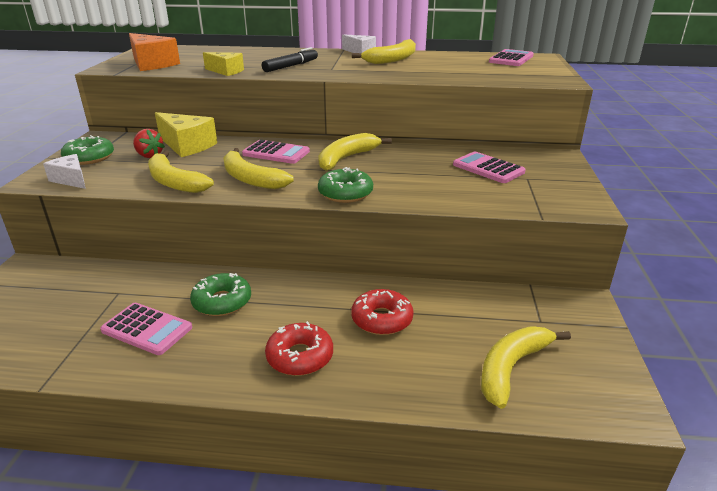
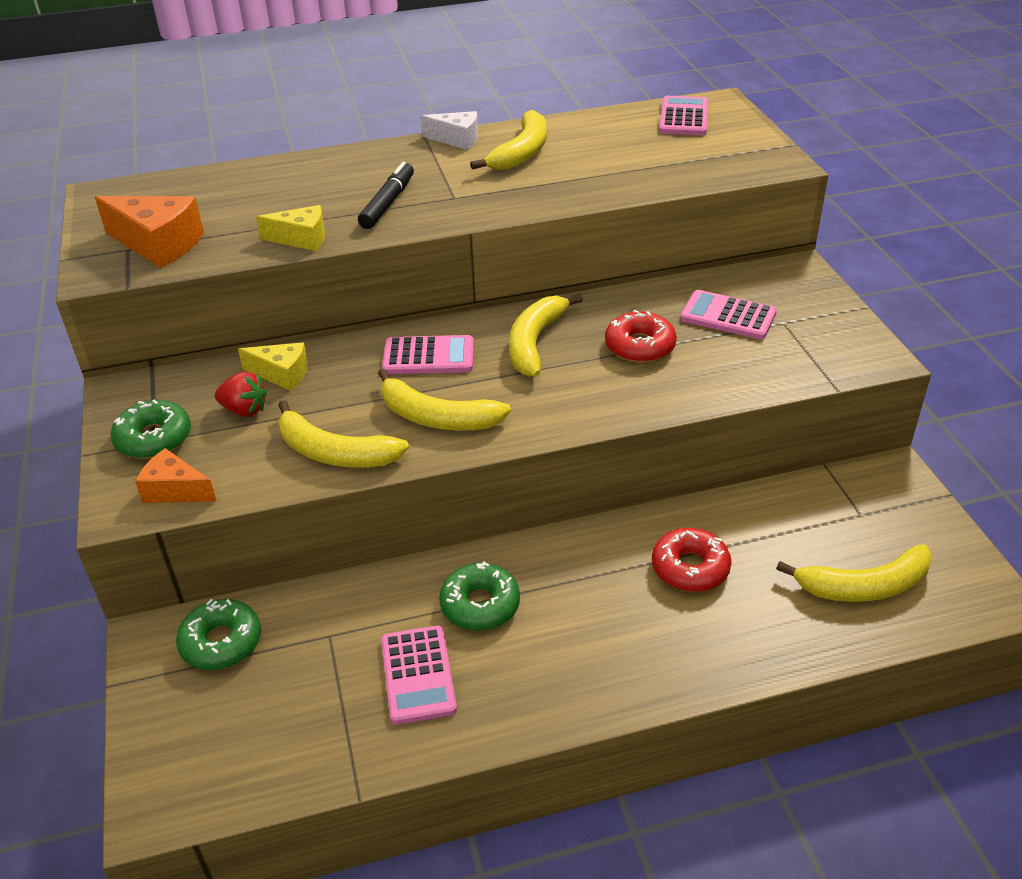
camera: 20 degrees left, 10 degrees up
(71, 180) = (175, 490): white cheese -> orange cheese
(147, 329) = (418, 675): pink calculator -> pink calculator turned 75 degrees clockwise
(186, 146) = (282, 374): yellow cheese -> yellow cheese, size x0.63
(300, 357) = (632, 649): red donut -> red donut (640, 346)
(345, 193) = (583, 410): green donut -> green donut (221, 642)
(511, 368) = (863, 586): yellow banana -> yellow banana turned 120 degrees counterclockwise

